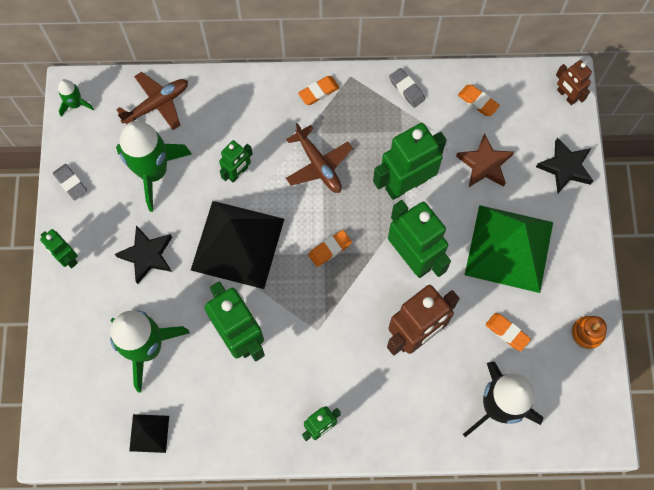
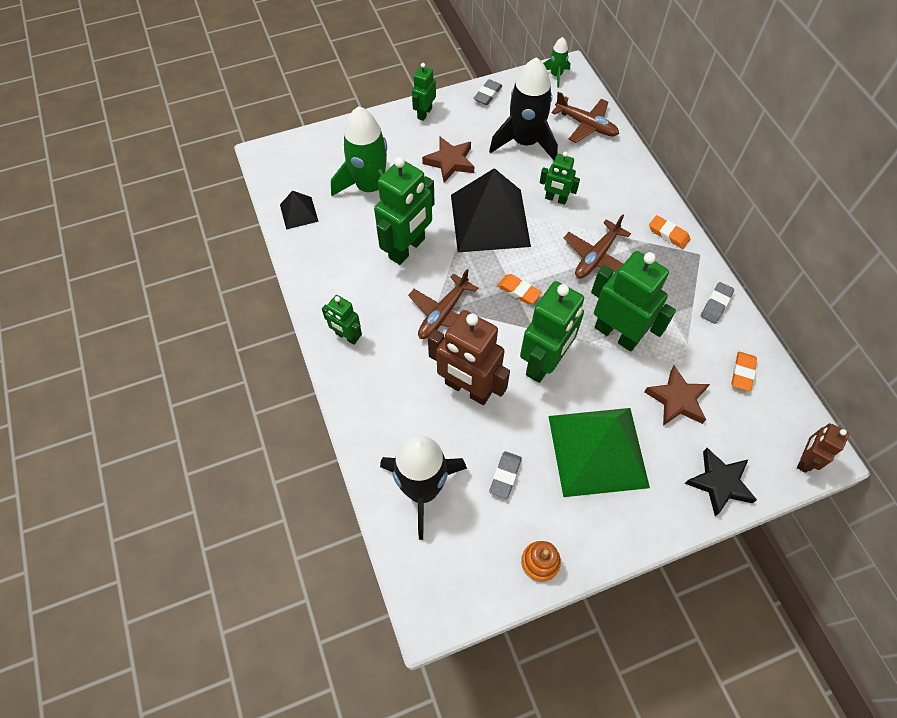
camera: 70 degrees right, 10 degrees down
(147, 255) = (450, 162): black star -> brown star
(154, 172) = (525, 142): green rocket -> black rocket
(328, 327) = (443, 313): none -> brown plane
(507, 332) = (505, 476): orange eraser -> grey eraser

